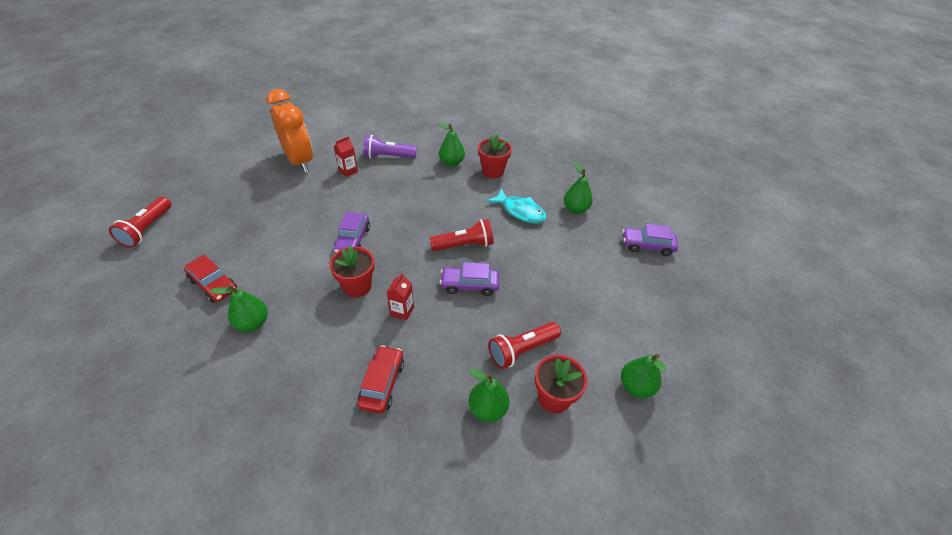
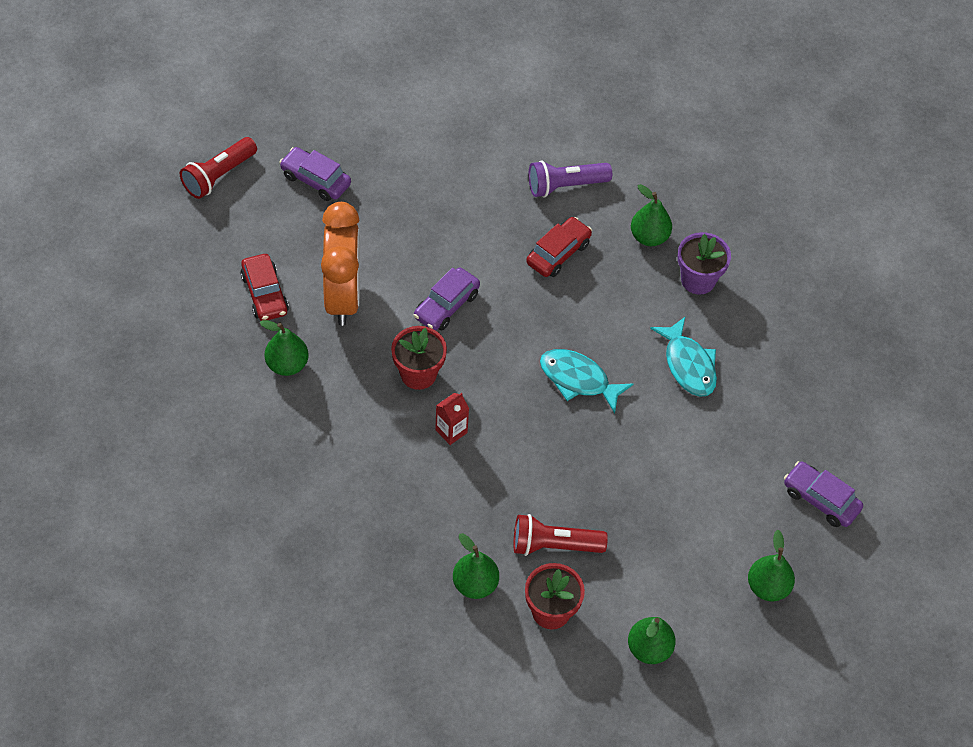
camera: 30 degrees right, 10 degrees up
(299, 161) = (441, 140): orange clock -> orange clock (343, 296)
(348, 171) = (497, 188): red carton -> none
(382, 384) = (385, 502): red car -> red car (558, 253)
(388, 157) = (565, 186): purple flashlight -> purple flashlight turned 45 degrees counterclockwise
(464, 245) = (578, 380): red flashlight -> turquoise fish
(469, 285) = (548, 438): purple car -> purple car (315, 180)
(492, 171) = (698, 280): red flower pot -> purple flower pot
(575, 209) = (768, 398): green pear -> green pear (767, 587)

